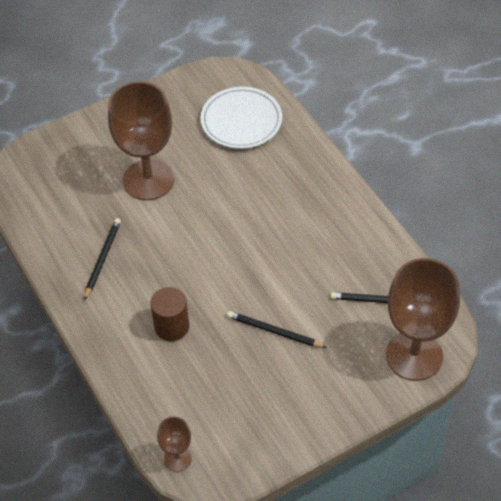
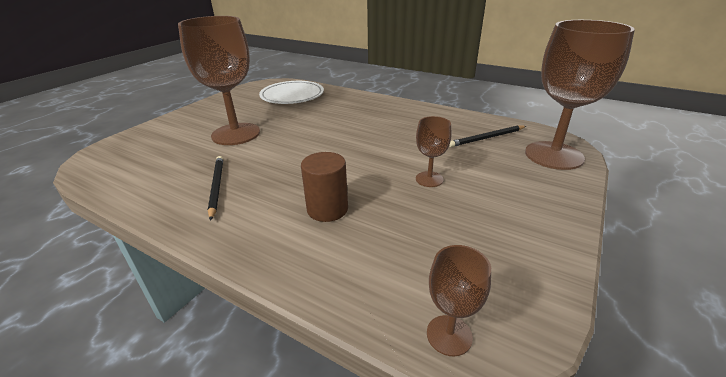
camera: 30 degrees left, 20 degrees down
(274, 331) = (429, 179): black pencil -> brown goblet

